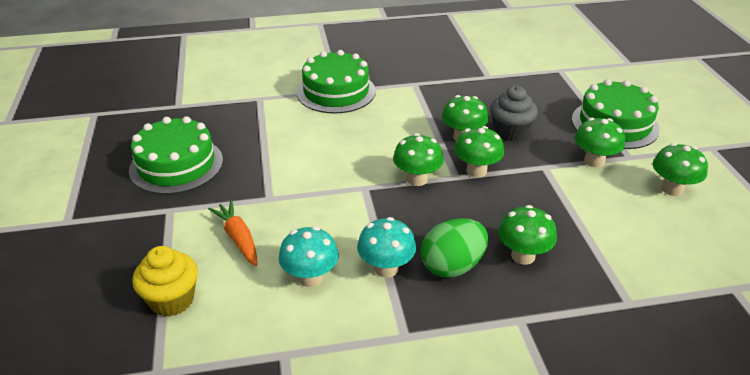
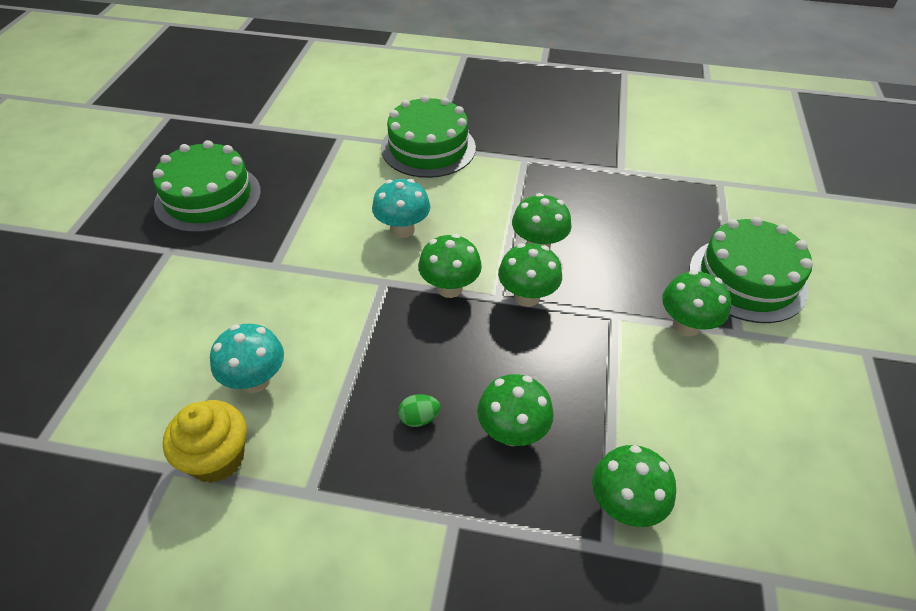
camera: 20 degrees right, 10 degrees up
(172, 300) = (105, 361): yellow cupcake -> yellow cupcake (217, 458)
(238, 238) = (213, 306): orange carrot -> none
(386, 268) = (343, 396): turquoise mushroom -> turquoise mushroom (402, 229)
(452, 266) = (419, 418): green egg -> green egg, size x0.46
(510, 132) = (601, 254): grey cupcake -> none
(672, 189) = (769, 398): green mushroom -> green mushroom (624, 505)

